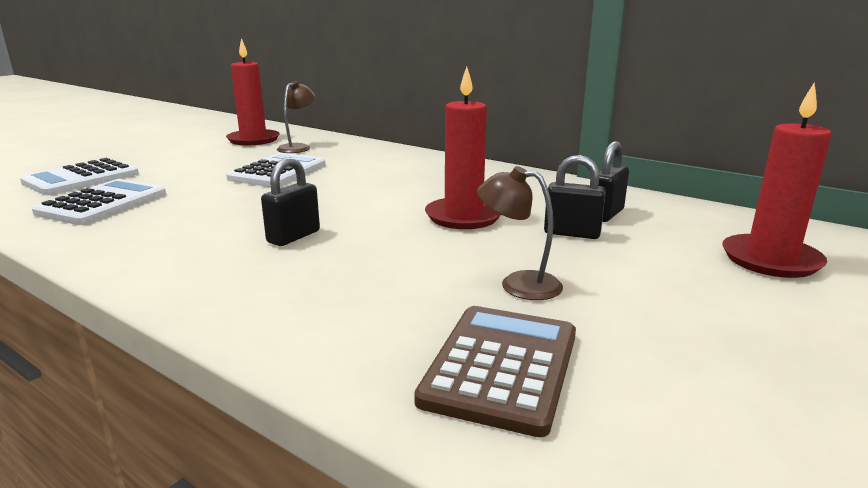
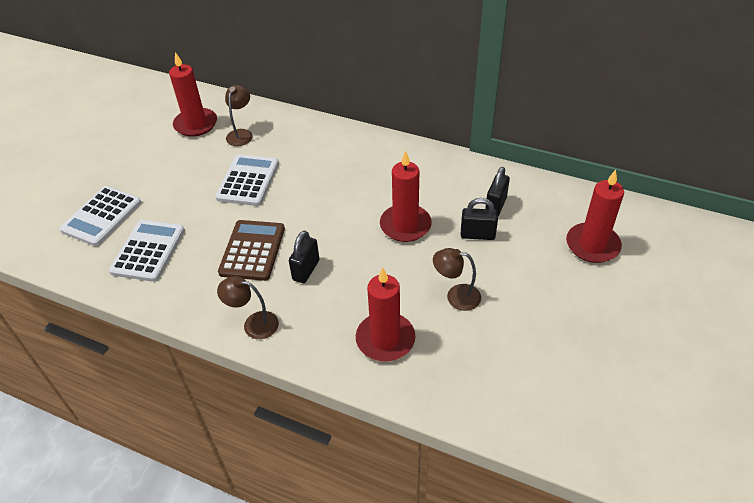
camera: 10 degrees left, 25 degrees up
(170, 274) = (253, 324): none -> brown lamp
(370, 314) = (385, 339): none -> red candle
(501, 367) = (462, 367): brown calculator -> brown calculator (252, 250)

